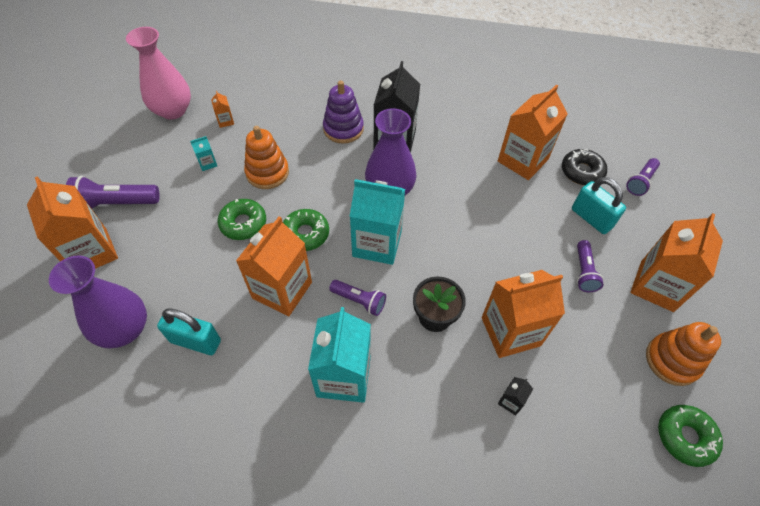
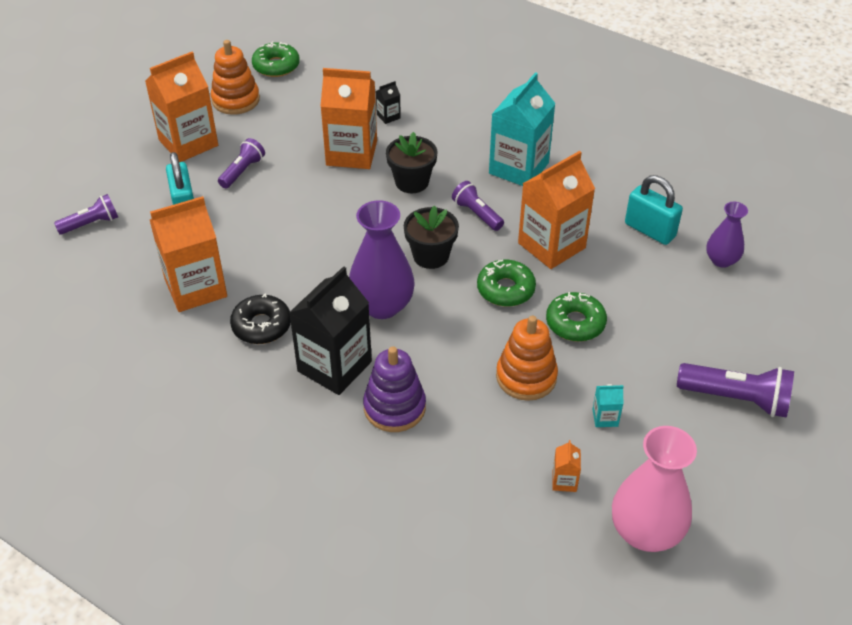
camera: 155 degrees left, 10 degrees down
(91, 252) = (764, 347): orange carton -> none
(125, 329) = (721, 260): purple vase -> purple vase, size x0.58
(377, 243) = (431, 256): turquoise carton -> black flower pot
(582, 172) = (142, 254): black donut -> black donut (261, 325)

